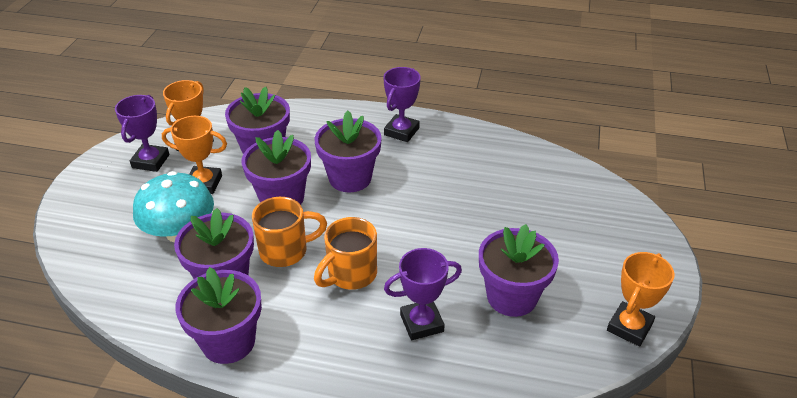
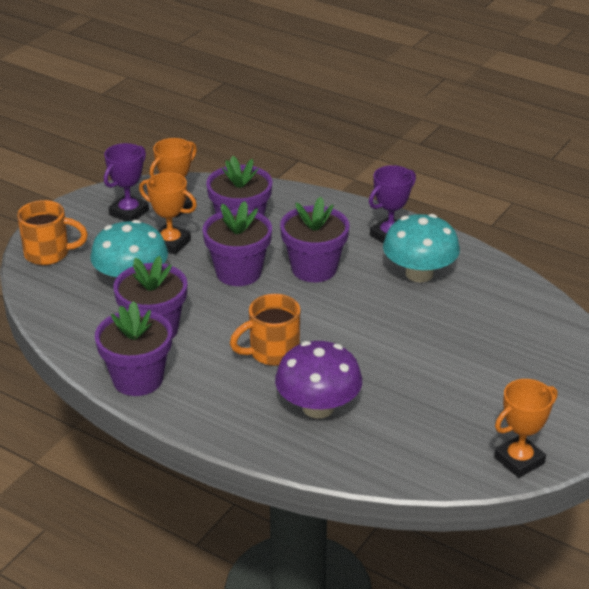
camera: 20 degrees right, 5 degrees down
(285, 251) = (221, 319): orange mug -> orange mug (49, 254)
(421, 323) = (318, 407): purple trophy -> purple mushroom
(444, 161) = (419, 273): none -> turquoise mushroom
(512, 297) = (417, 407): purple flower pot -> none

